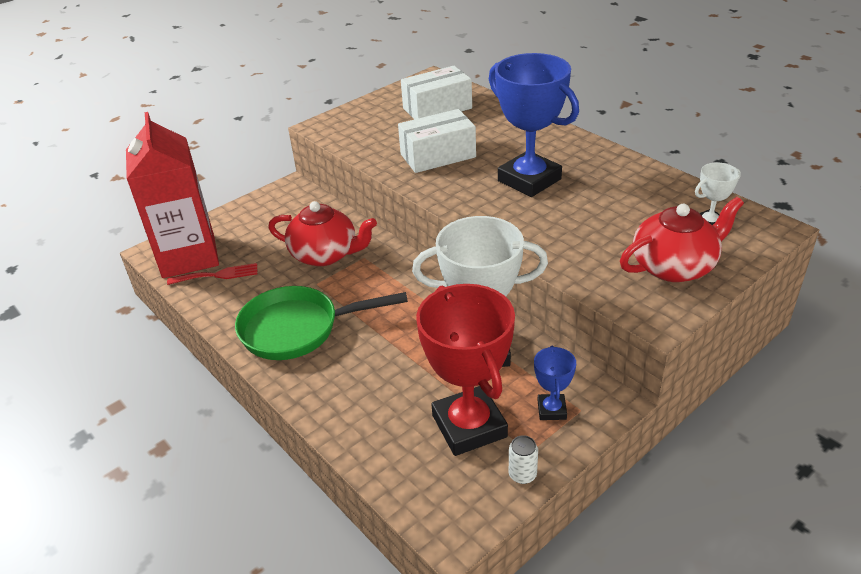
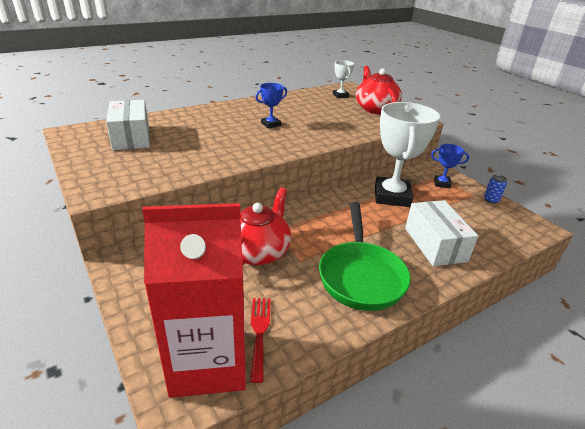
camera: 85 degrees left, 5 degrees down
(438, 155) = (212, 147): white box -> white box (435, 244)
(469, 426) = (459, 210): red trophy -> none
(522, 474) = (491, 200): white can -> blue can
(529, 180) = (271, 124): blue trophy -> blue trophy, size x0.46

